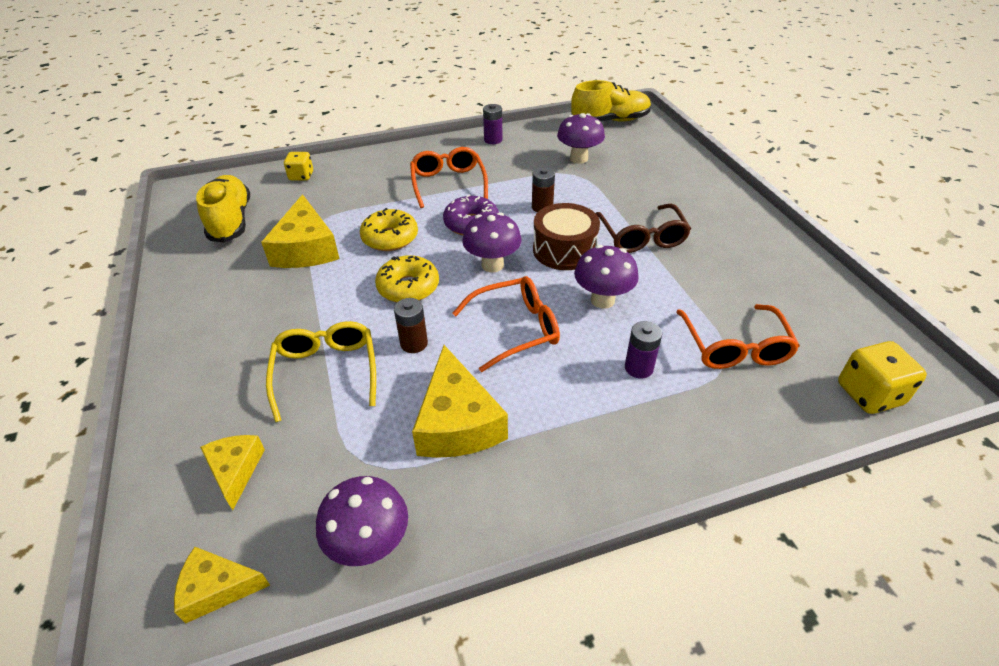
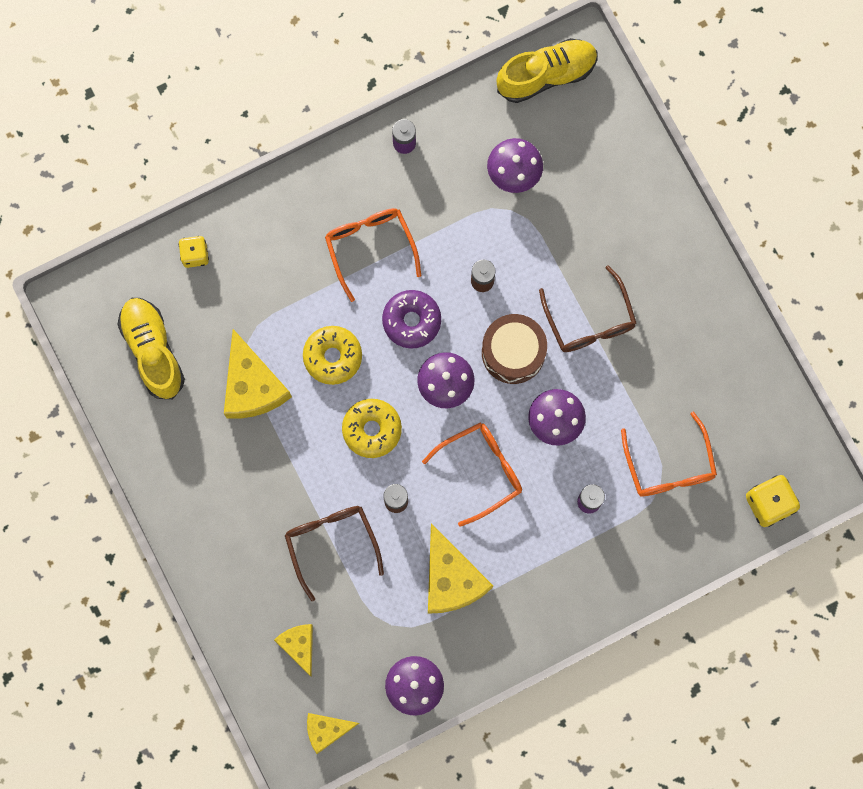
camera: 10 degrees left, 35 degrees up
(326, 372) = (331, 543): yellow glasses -> brown glasses

